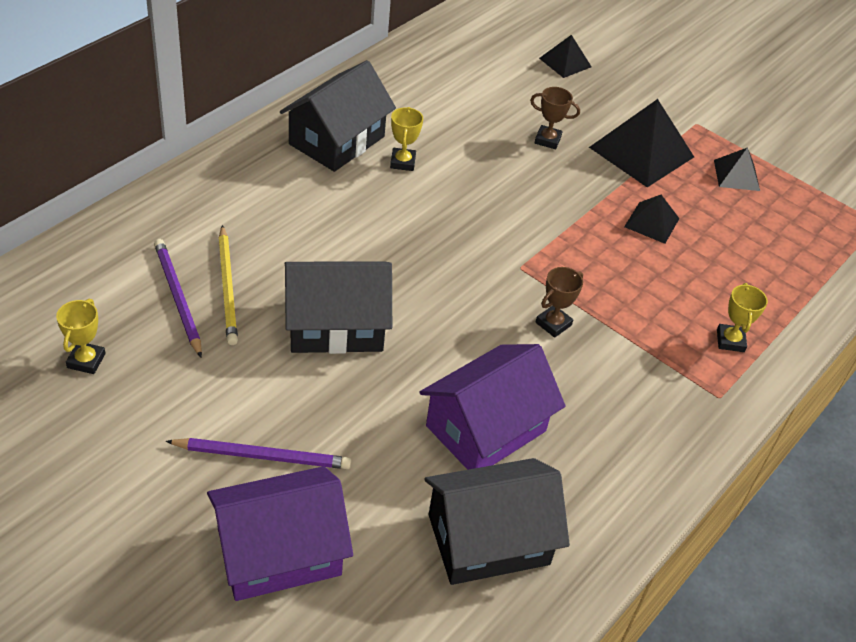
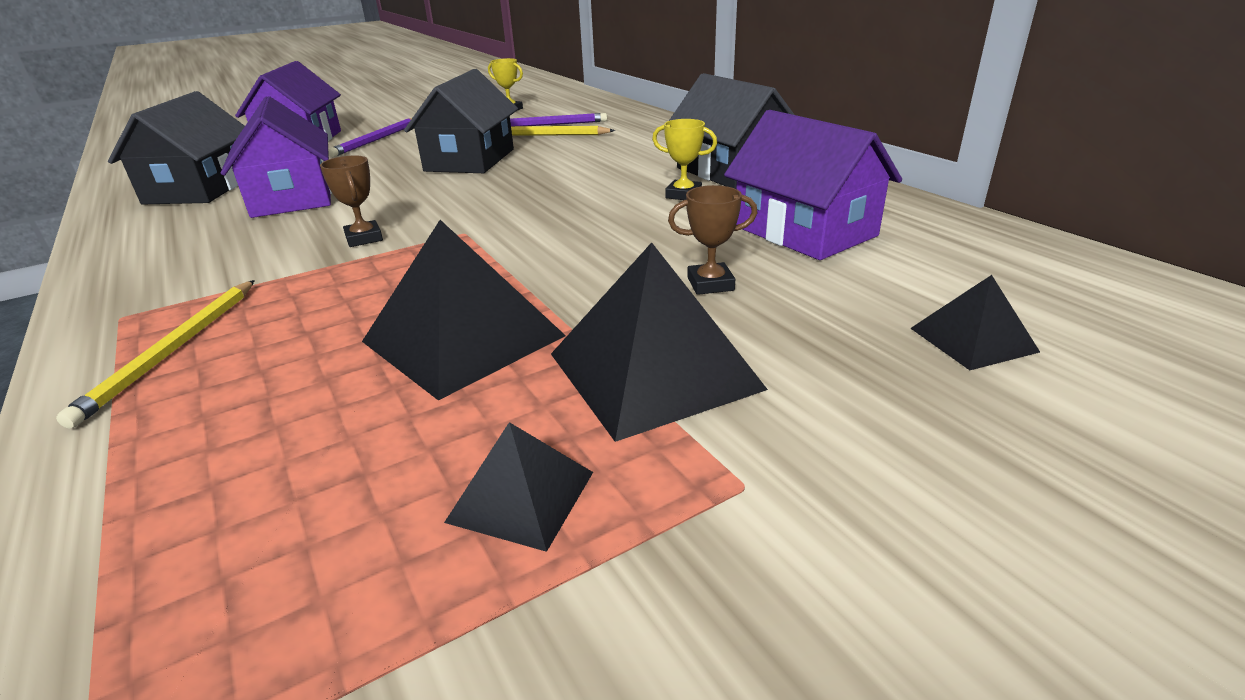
camera: 115 degrees right, 15 degrees down
(456, 105) = (804, 231): none -> purple house
(547, 140) = (710, 284): brown trophy -> brown trophy turned 45 degrees clockwise
(652, 222) = (463, 338): black pyramid -> black pyramid, size x1.85
(730, 341) = (174, 350): yellow trophy -> yellow pencil

